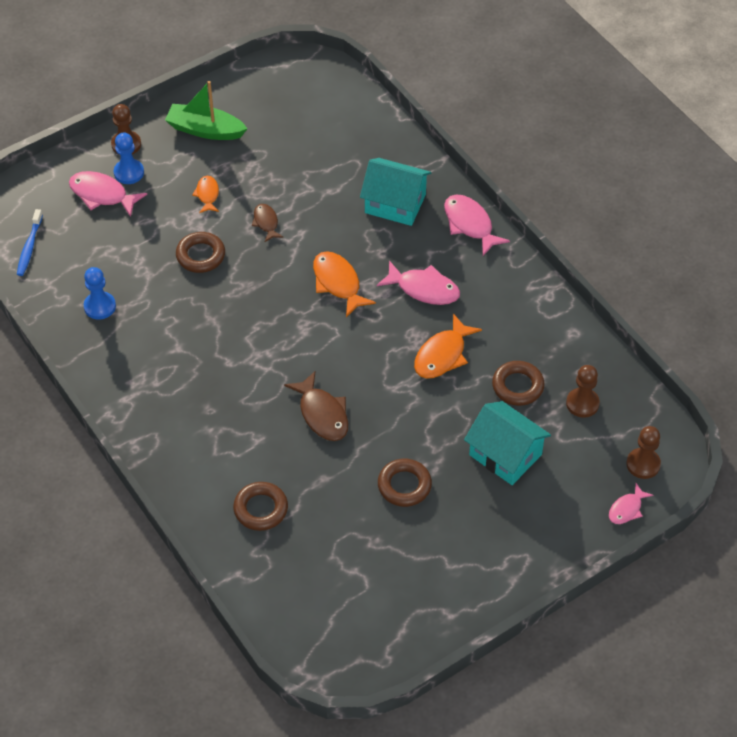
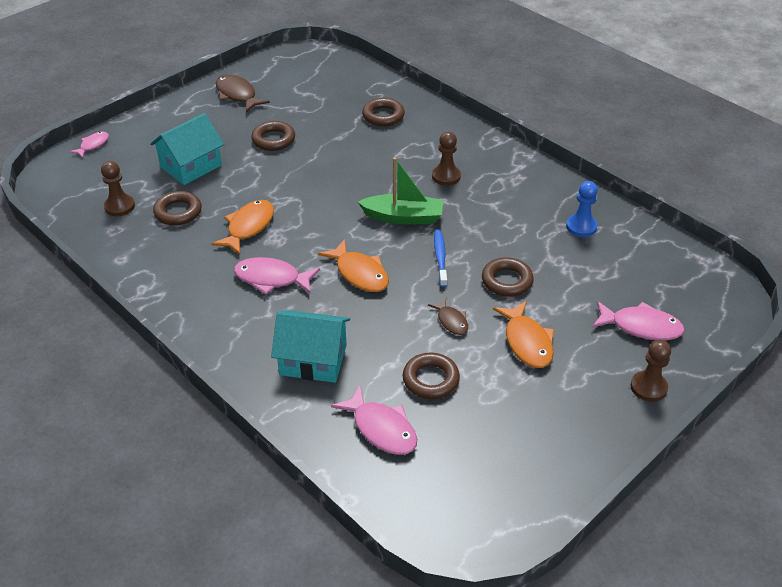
camera: 170 degrees right, 10 degrees down
(29, 247) = (681, 267): blue toothbrush -> blue toothbrush (440, 258)
(129, 172) = (626, 354): blue pawn -> none
(205, 130) = (564, 419): green boat -> green boat (403, 217)
(207, 194) = (527, 342): orange fish -> orange fish, size x1.67
(300, 174) = (430, 379): none -> brown ring
(322, 414) = (350, 174): brown fish -> brown fish (237, 95)
(470, 224) = (225, 348): pink fish -> pink fish (381, 429)
(505, 455) = (191, 166): turquoise house -> turquoise house turned 75 degrees counterclockwise
(643, 464) = (73, 172): brown pawn -> brown pawn (446, 176)

